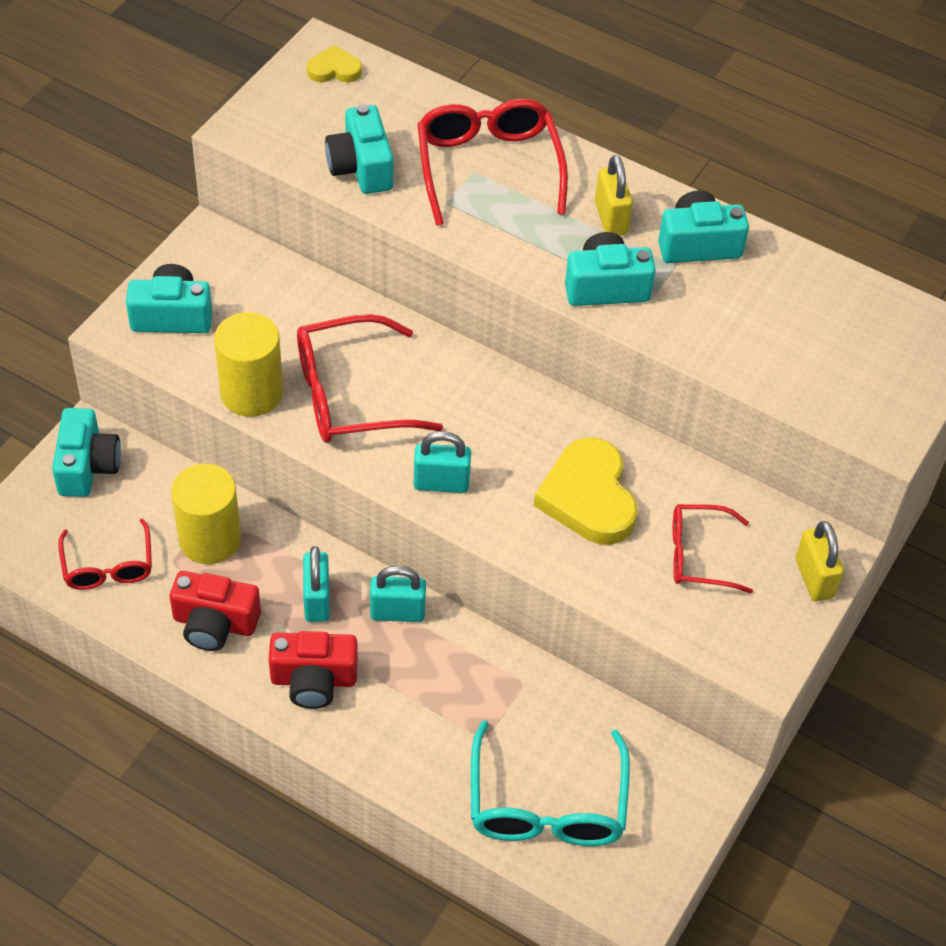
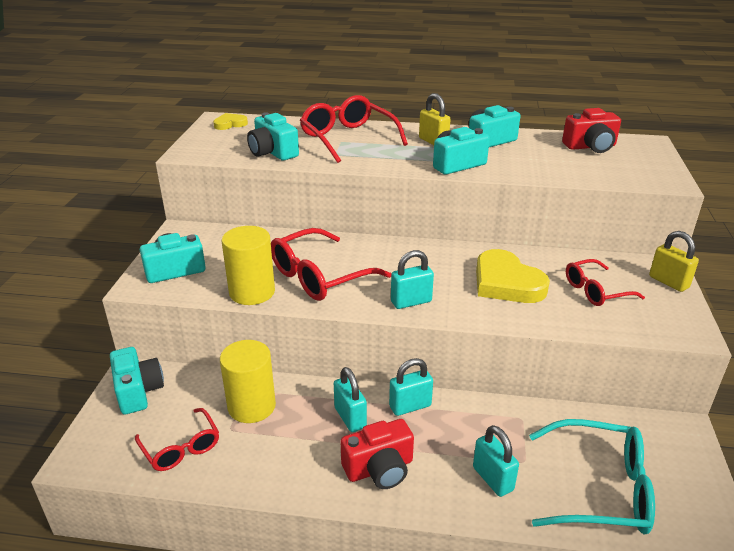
camera: 20 degrees left, 20 degrees down
(215, 623) = (283, 457): red camera -> red camera (590, 147)
(433, 743) = (493, 479): none -> turquoise padlock
(546, 804) = (600, 489): turquoise glasses -> turquoise glasses turned 60 degrees counterclockwise

